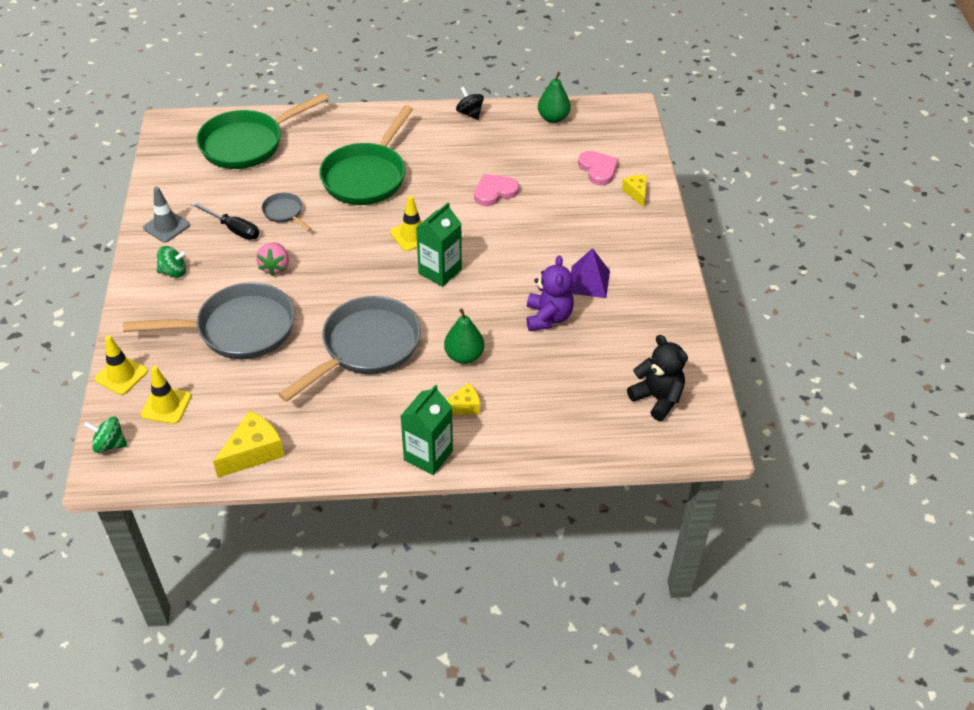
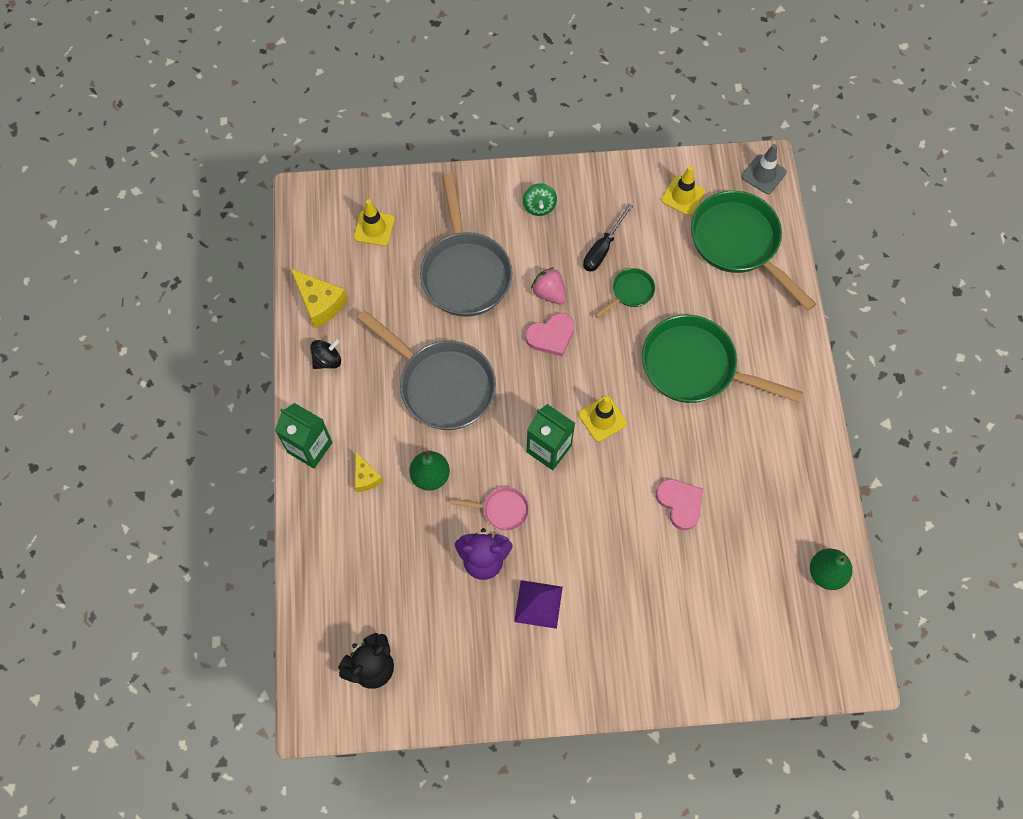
camera: 90 degrees right, 20 degrees up
(110, 444) = (333, 194): green spinning top -> none
(121, 375) = (409, 188): yellow traffic cone -> yellow traffic cone (683, 196)
(166, 226) = (603, 189): grey traffic cone -> grey traffic cone (763, 174)
(275, 267) = (549, 293): pink strawberry -> pink strawberry turned 45 degrees clockwise
(285, 213) = (630, 292): grey pan -> green pan
(470, 113) = (823, 473): black spinning top -> black spinning top (327, 360)
(500, 304) = (502, 510): none -> pink pan
(598, 169) = (731, 624): pink heart -> pink heart (551, 336)
(636, 193) = (691, 668): yellow cheese -> none

